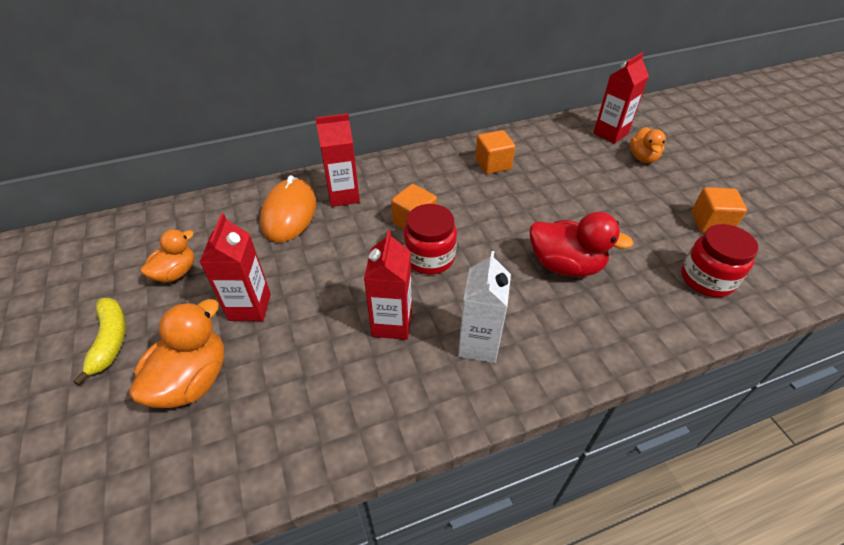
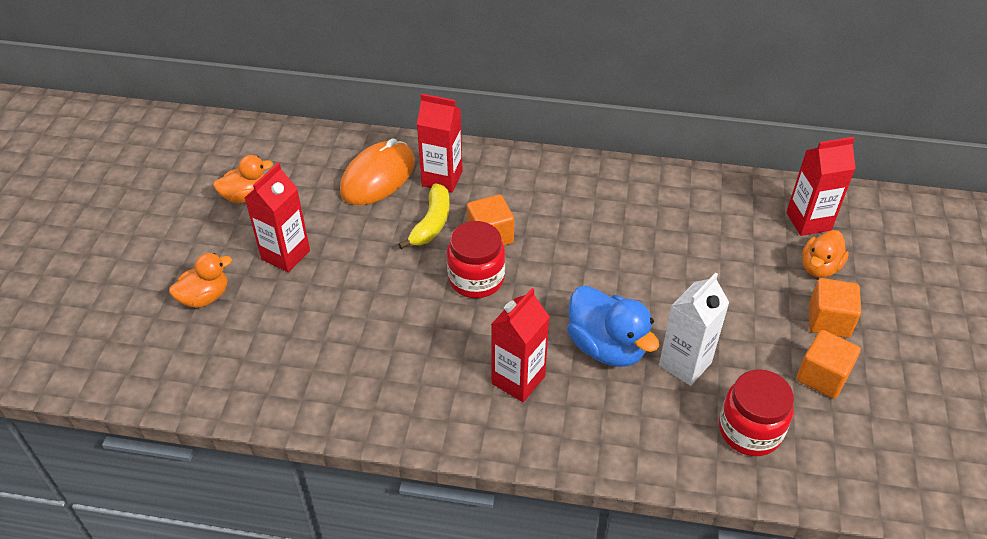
camera: 30 degrees right, 0 degrees up
(110, 340) = (164, 235): yellow banana -> yellow banana (432, 223)
(192, 380) = (205, 297): orange duck -> orange duck, size x0.64
(392, 323) = (393, 325): red carton -> red carton (518, 380)
(478, 344) = (455, 380): white carton -> white carton (685, 364)
(493, 164) = (627, 204): orange cube -> orange cube (829, 320)
(565, 265) = (607, 347): red duck -> blue duck

